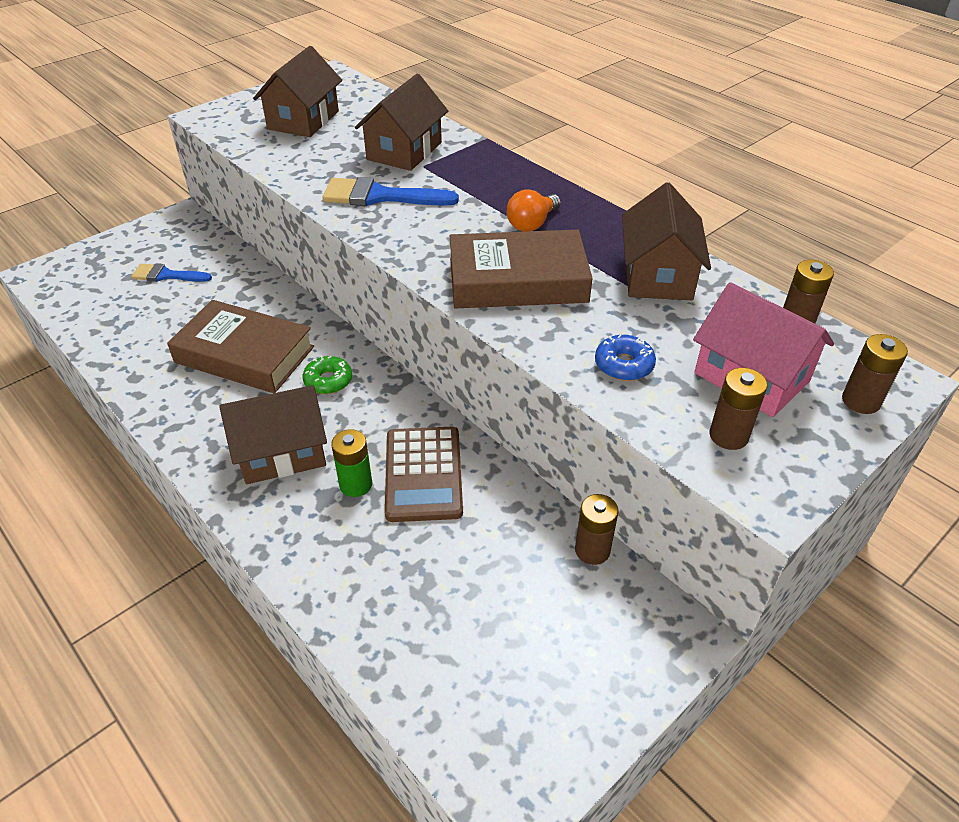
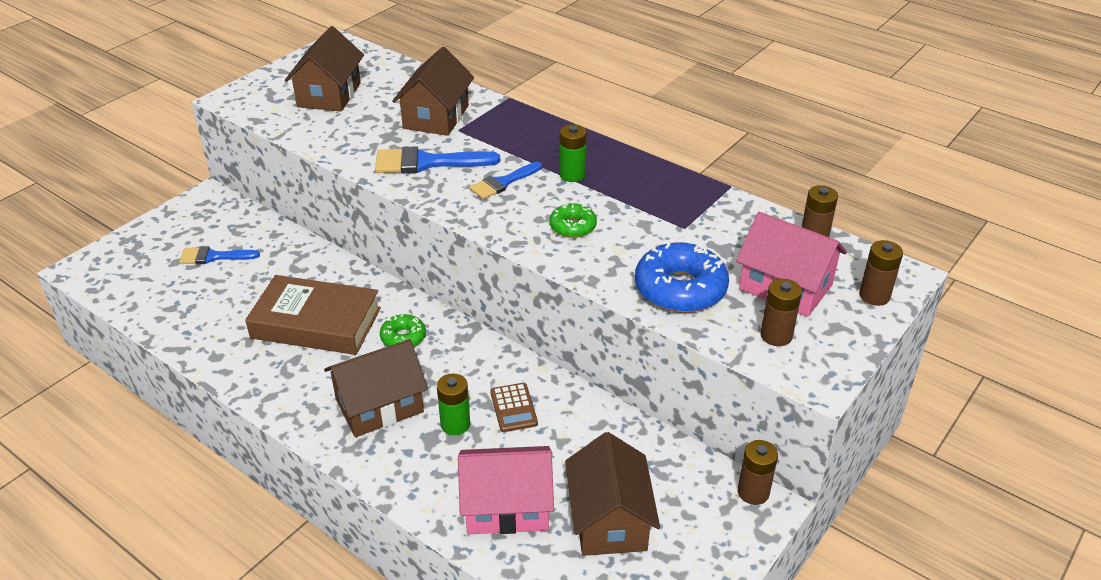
camera: 10 degrees left, 5 degrees down
(386, 589) = (507, 506): none -> pink house
(423, 474) = (513, 408): brown calculator -> brown calculator, size x0.56
(454, 225) = (503, 183): none -> blue brush
(517, 280) = (572, 227): brown book -> green donut
(532, 224) = (572, 175): orange light bulb -> green battery
(592, 550) = (675, 451): brown battery -> brown battery (753, 492)
(624, 365) = (680, 289): blue donut -> blue donut, size x1.83
(658, 275) = (692, 209): brown house -> brown house (609, 520)

